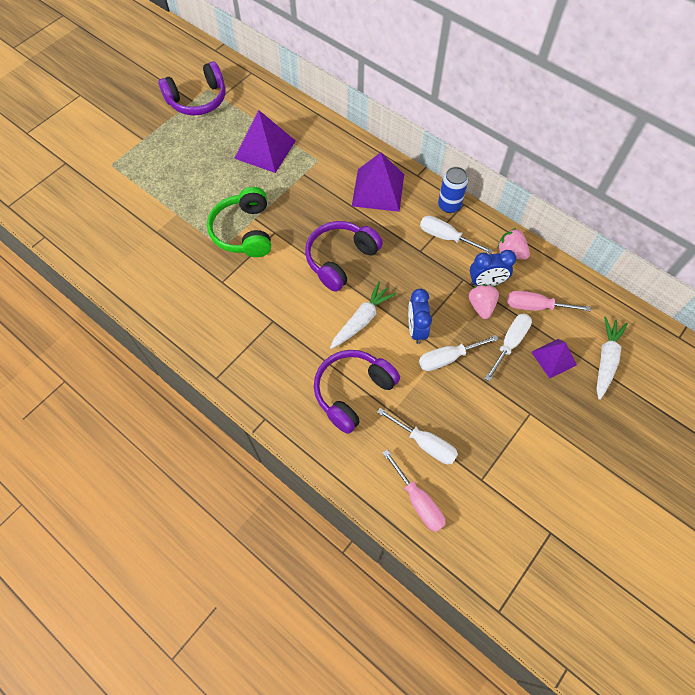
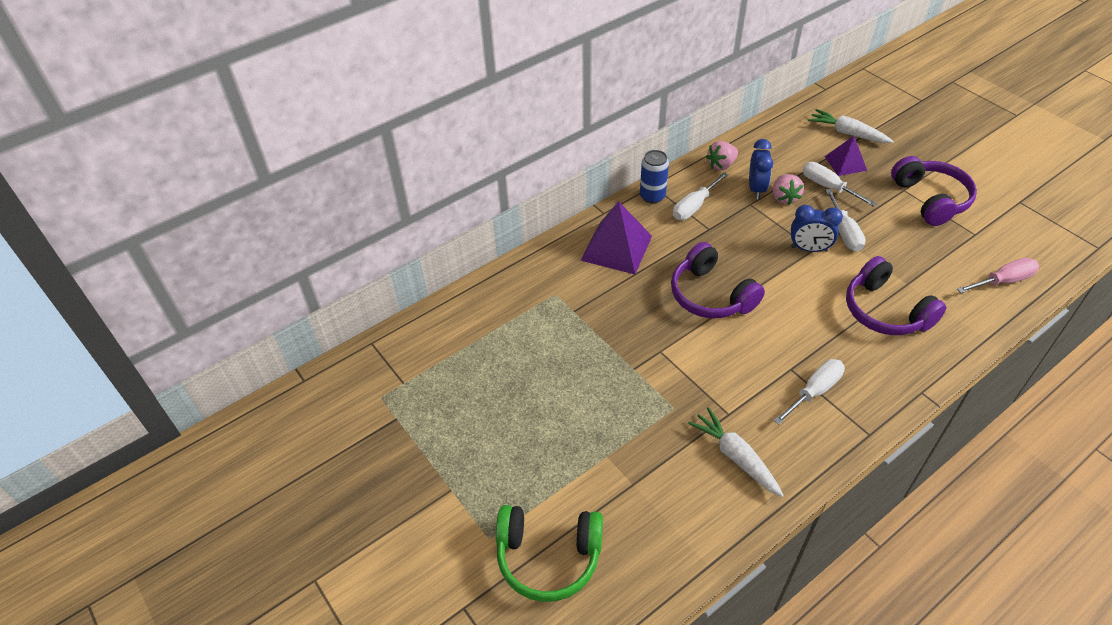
camera: 75 degrees left, 15 degrees down
(198, 100) = (398, 411): purple headphones -> purple headphones (930, 199)
(244, 231) = (652, 382): green headphones -> green headphones (548, 557)
(265, 149) = (520, 344): purple pyramid -> none
(361, 320) = (795, 290): white carrot -> white carrot (736, 457)
(425, 443) = (941, 265): white screwdriver -> white screwdriver (814, 391)
(481, 306) = (784, 198): pink strawberry -> pink strawberry turned 105 degrees counterclockwise
(535, 306) = (787, 162): pink screwdriver -> none

